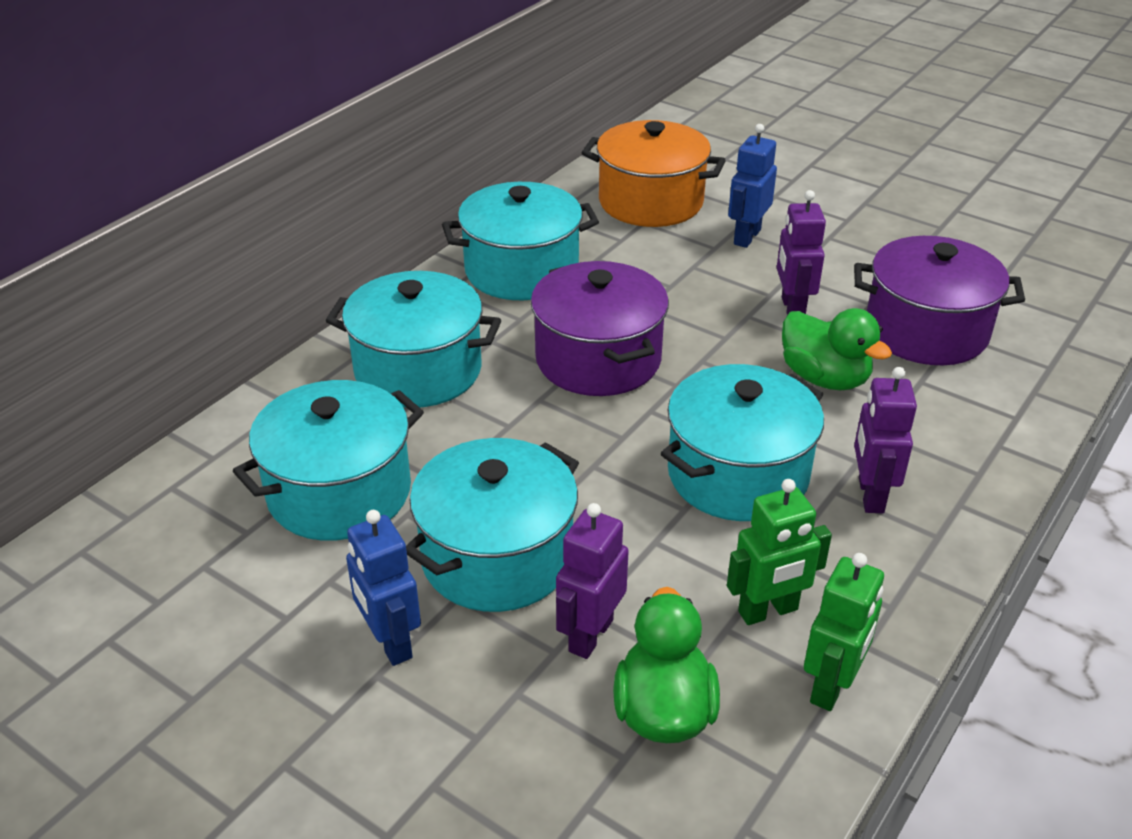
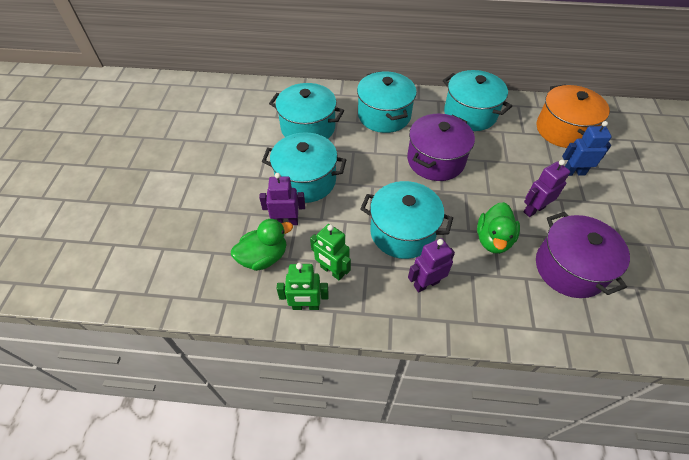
camera: 60 degrees right, 15 degrees up
(390, 642) = (251, 172): blue robot -> none

